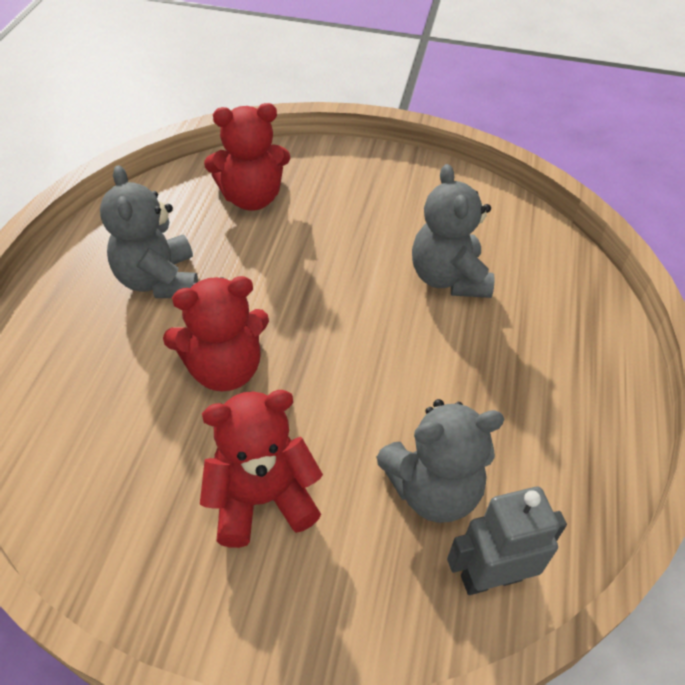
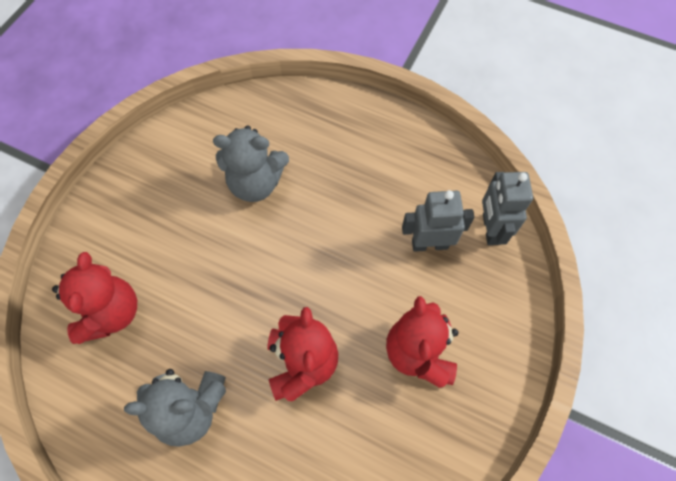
camera: 75 degrees left, 15 degrees up
(433, 489) = (429, 244): grey teddy bear -> grey robot

